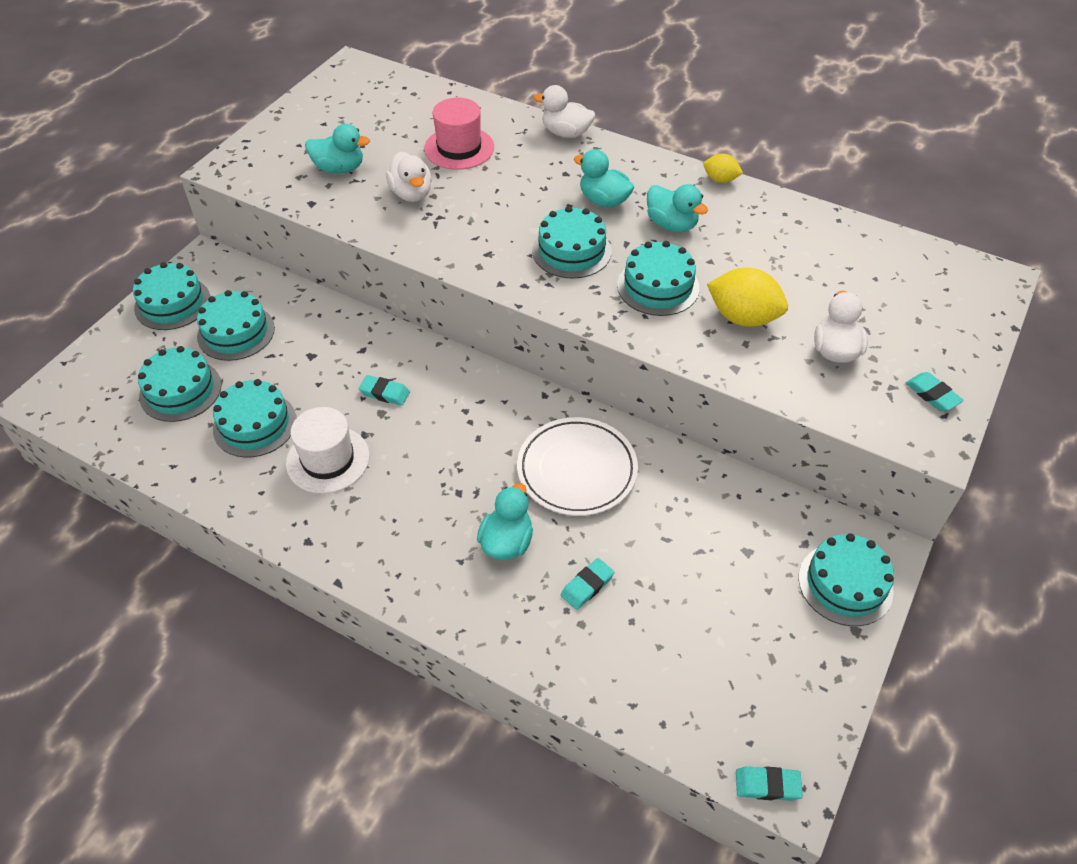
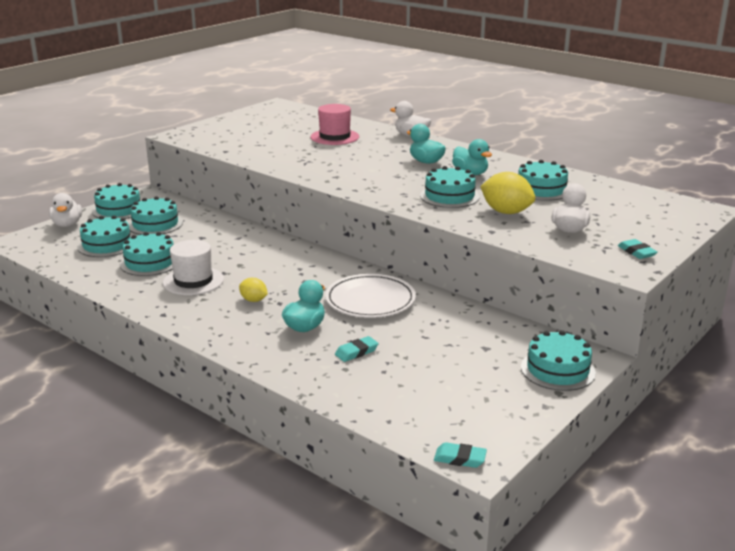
camera: 10 degrees right, 25 degrees down
(339, 168) = (250, 140): turquoise duck -> none
(384, 393) = (246, 256): turquoise eraser -> none
(411, 194) = (294, 151): white duck -> white duck (67, 224)
(571, 251) = (394, 179): turquoise cake -> turquoise cake (541, 189)
(720, 179) = (513, 159): yellow lemon -> yellow lemon (253, 300)

